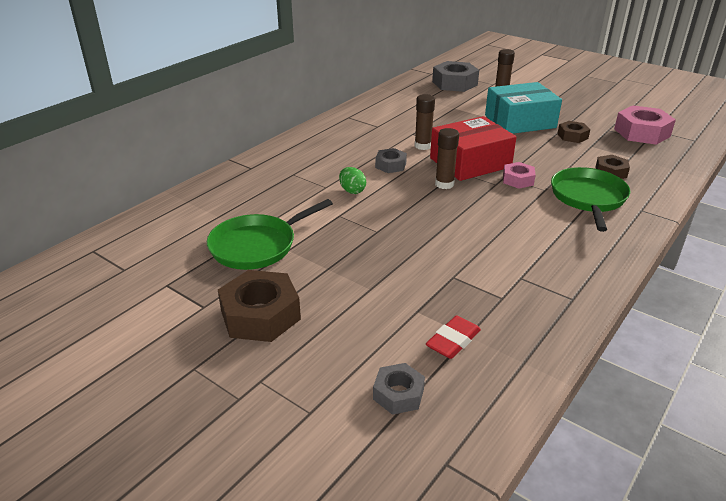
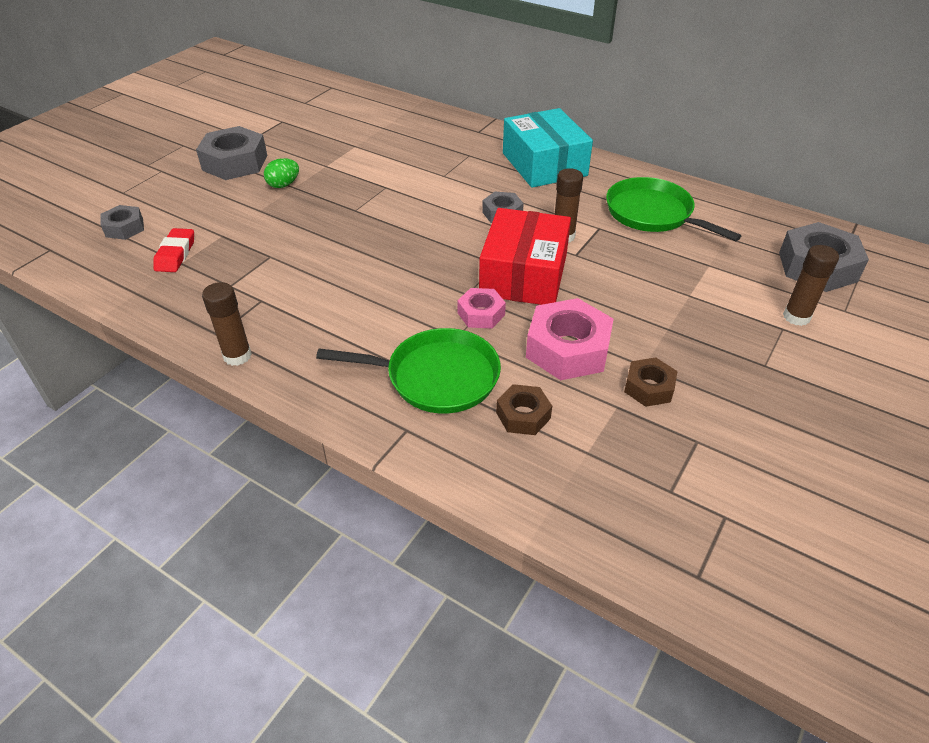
camera: 85 degrees right, 10 degrees up
(257, 246) = (333, 150): green pan -> green pan (652, 214)
(260, 315) = (235, 162): brown nut -> grey nut
(352, 191) = (437, 191): green egg -> green egg (283, 185)
(444, 184) = (460, 252): brown glue stick -> brown glue stick (237, 356)
(453, 341) = (176, 254): red eraser -> red eraser turned 60 degrees clockwise
(470, 162) = (523, 274): red box -> red box turned 45 degrees clockwise
(520, 121) = (686, 331): turquoise box -> turquoise box (544, 164)
(642, 133) = (703, 491): pink nut -> pink nut (567, 349)

